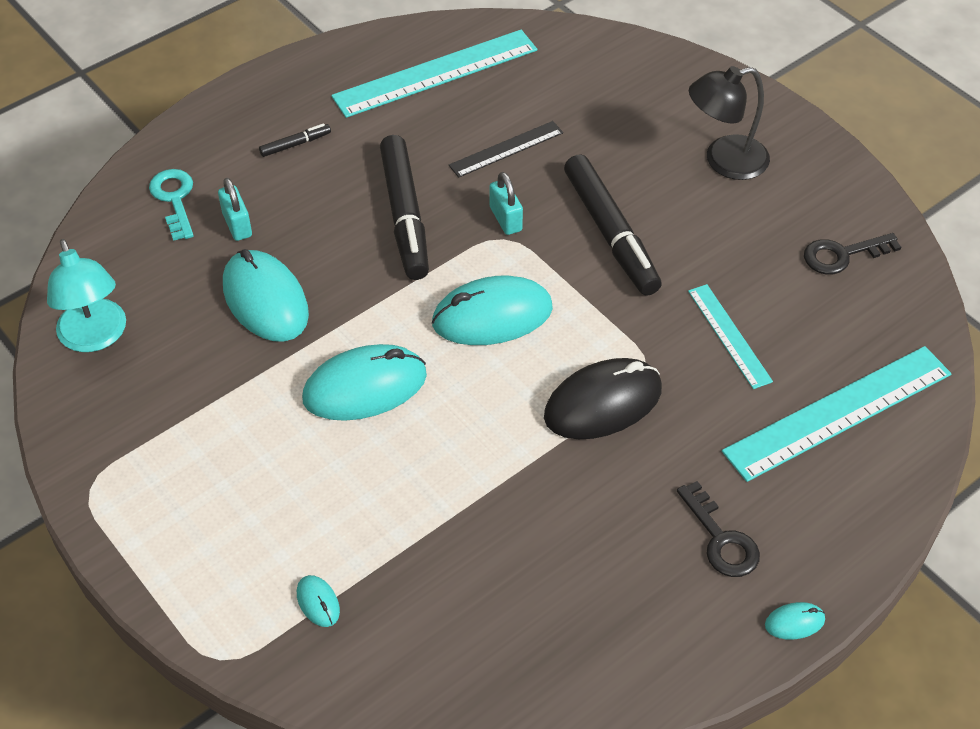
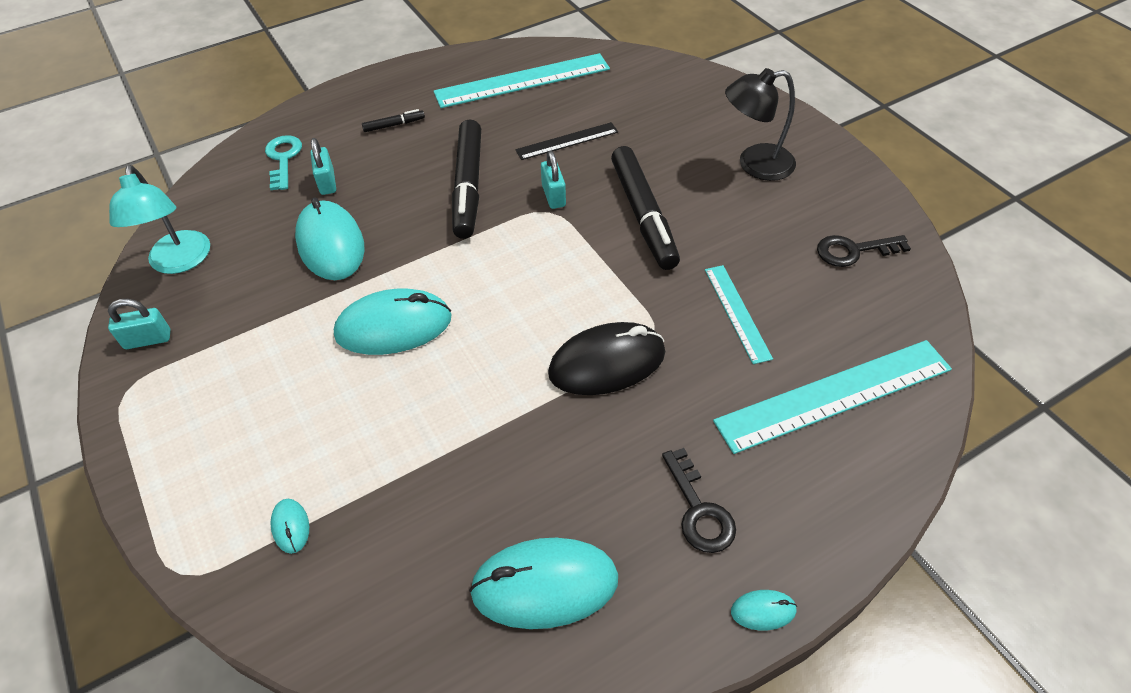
camera: 10 degrees right, 0 degrees up
(93, 429) = (148, 339): none -> turquoise padlock
(492, 316) = (523, 275): turquoise mouse -> turquoise mouse (544, 585)

